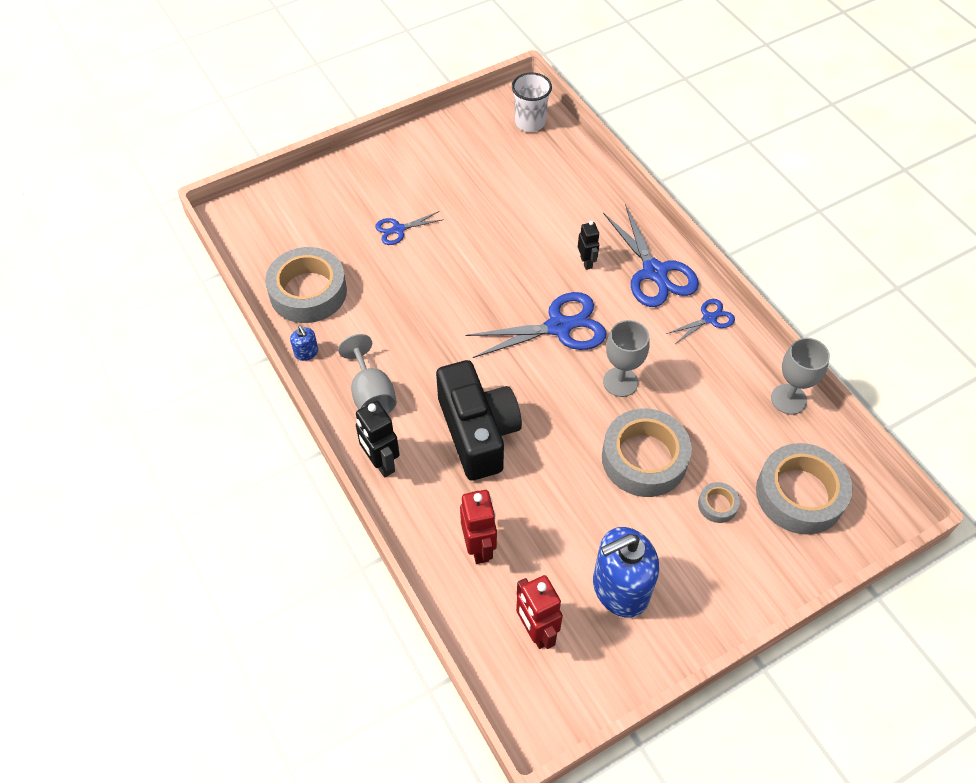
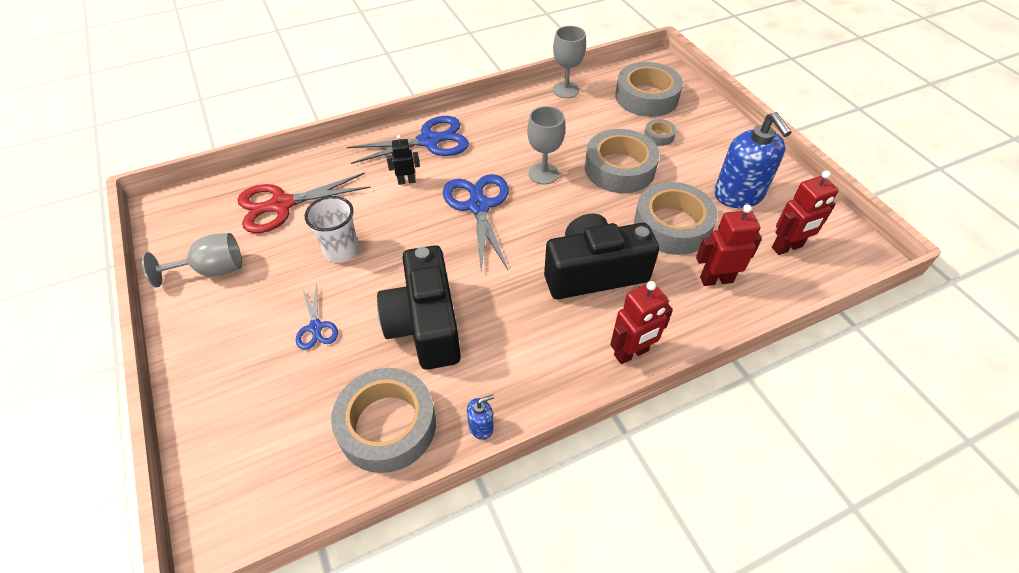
camera: 85 degrees left, 5 degrees down
(371, 394) = (545, 360): grey goblet -> grey goblet (212, 270)
(381, 463) = (631, 353): black robot -> red robot
(405, 303) = (425, 324): none -> black camera
(530, 122) = (203, 204): white cup -> white cup (341, 250)
(537, 175) = (281, 205): none -> red scissors
(555, 509) = (672, 225): none -> grey tape
(709, 318) = (485, 117): blue scissors -> none

